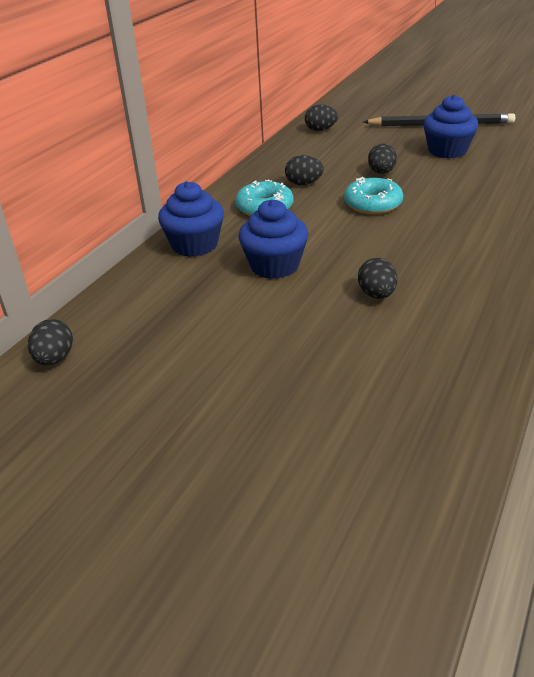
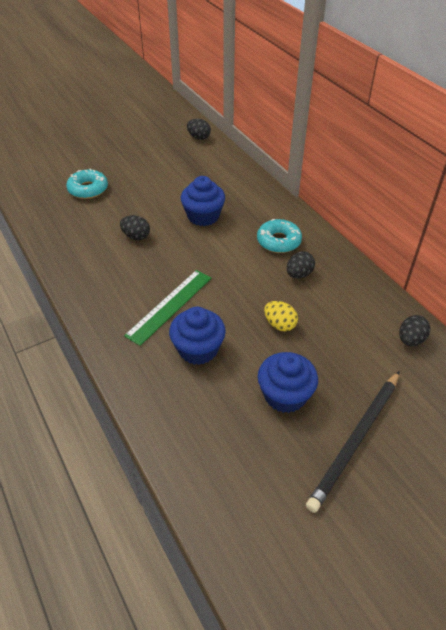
camera: 120 degrees right, 10 degrees up
(195, 245) = (257, 199): blue cupcake -> blue cupcake (198, 349)
(373, 204) = (233, 290): turquoise donut -> turquoise donut (88, 189)
(381, 172) = (279, 324): black egg -> yellow egg
(445, 225) = (170, 306): none -> green ruler

